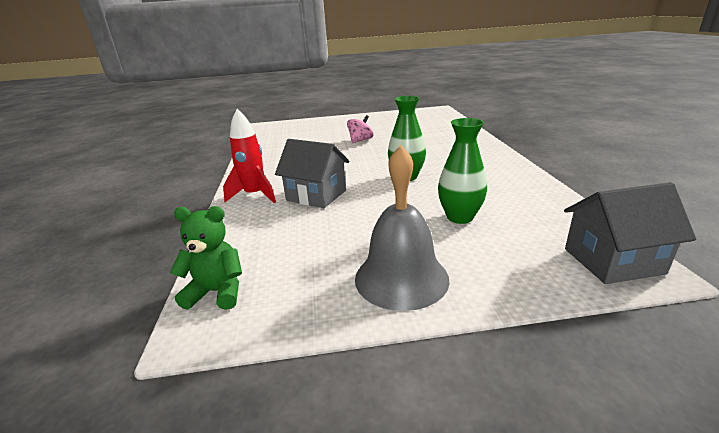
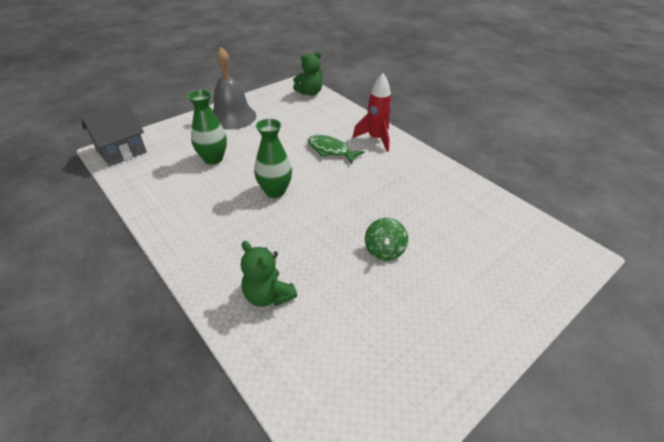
camera: 145 degrees right, 15 degrees up
(316, 195) = (330, 150): grey house -> green fish
(360, 140) = (384, 250): pink spinning top -> green spinning top
(447, 138) = (268, 295): none -> green teddy bear

